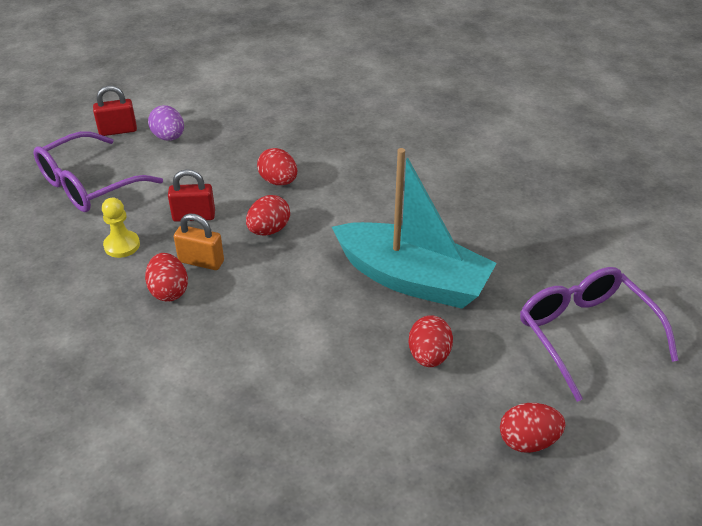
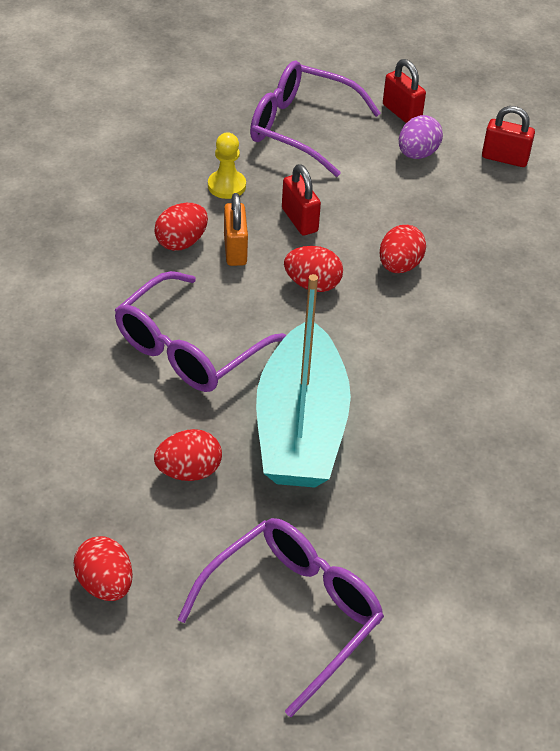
camera: 65 degrees right, 5 degrees up
(206, 101) = (504, 158): none -> red padlock
(296, 320) = (188, 349): none -> purple glasses

